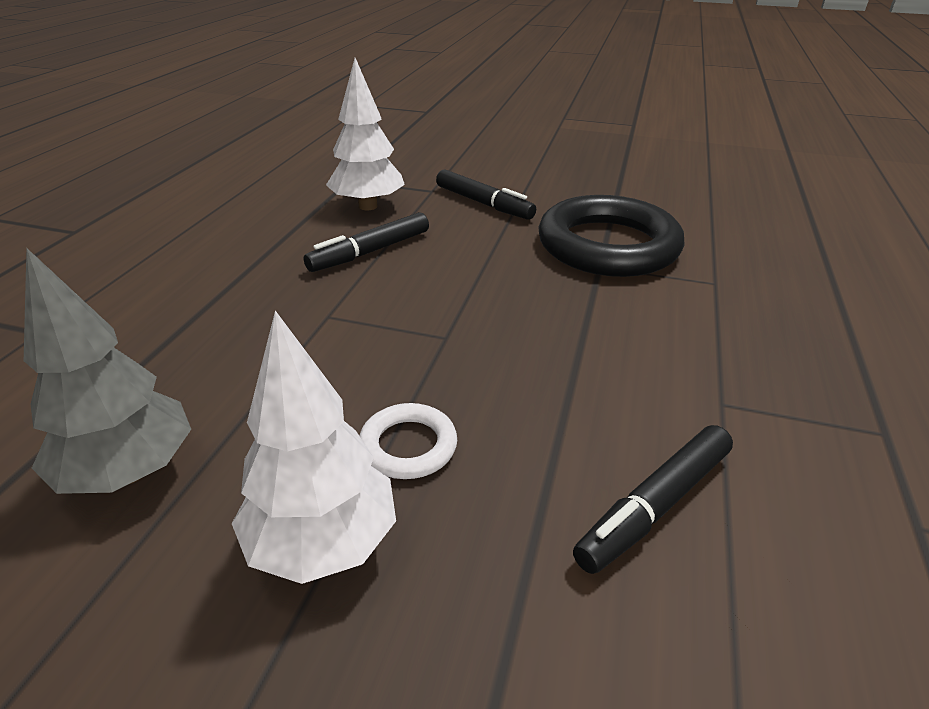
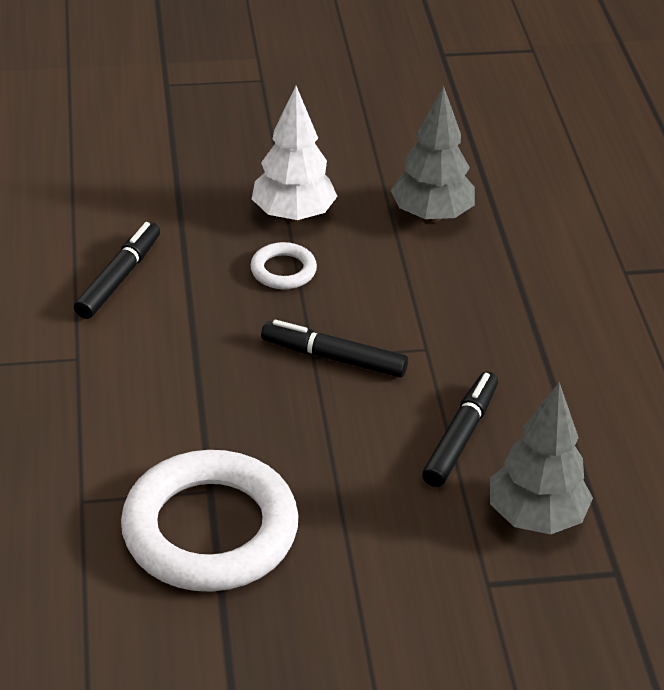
camera: 155 degrees right, 5 degrees up
(368, 206) = (535, 517): white tree -> grey tree
(483, 203) = (400, 573): black marker -> black marker (334, 358)
(608, 246) = (210, 530): black ring -> white ring

